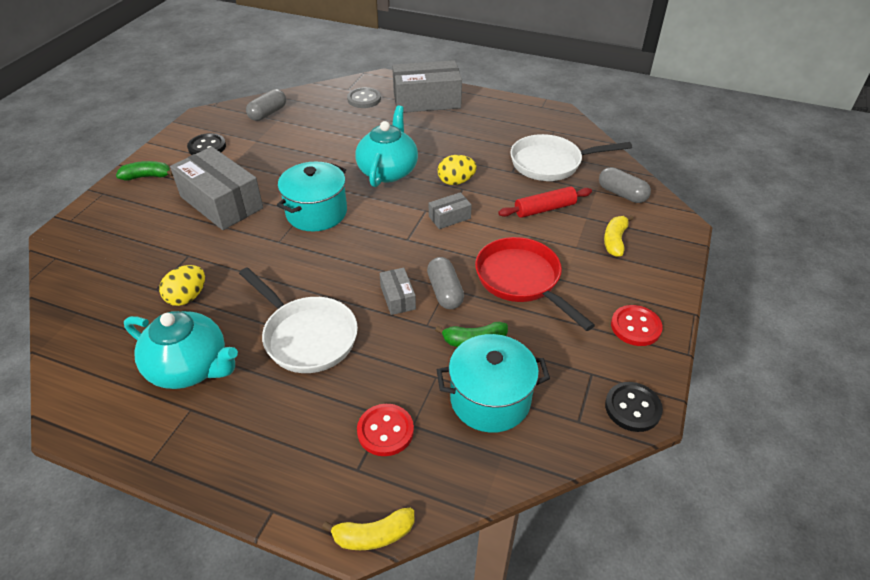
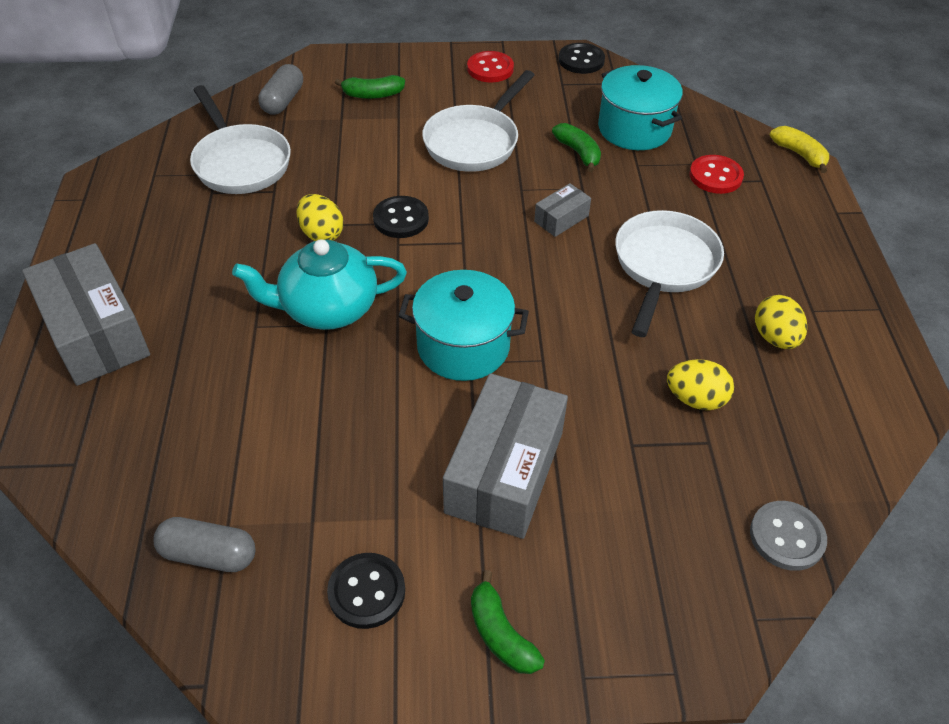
camera: 115 degrees left, 5 degrees up
(190, 367) = (775, 338): turquoise teapot -> yellow egg
(364, 99) = (111, 421): grey button -> grey button (786, 537)
(445, 292) = (528, 188): grey capsule -> none
(449, 217) = (401, 219): grey box -> black button
(521, 280) = (474, 142): red pan -> white pan
(544, 209) = (342, 149): red rolling pin -> none
(615, 241) = (373, 95): yellow banana -> green banana

